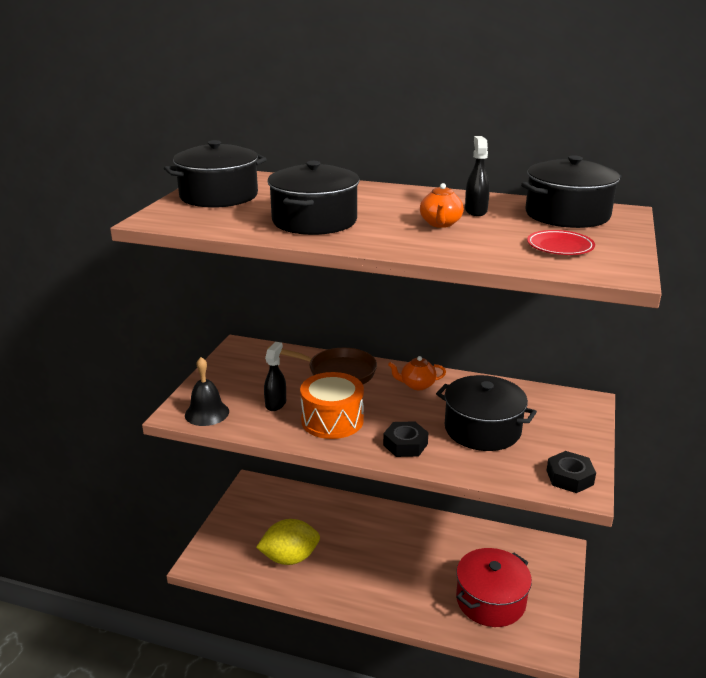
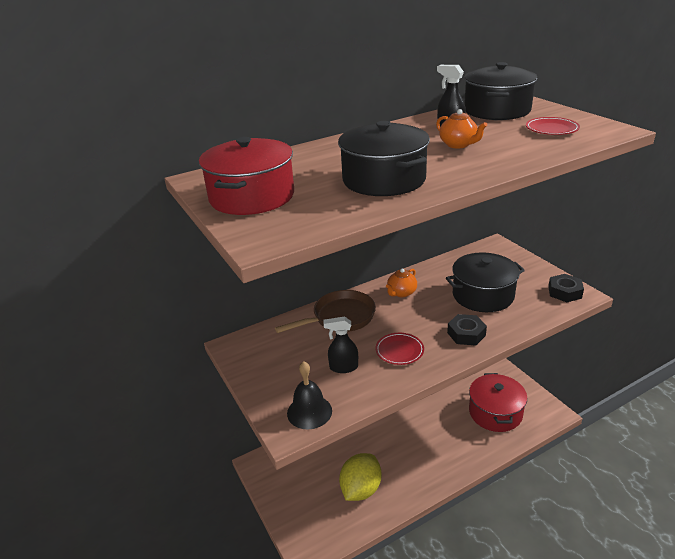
camera: 45 degrees left, 5 degrees up
(219, 196) = (251, 196): black pot -> red pot
(276, 403) = (343, 367): black spray bottle -> black spray bottle turned 60 degrees counterclockwise
(332, 420) = (399, 351): orange drum -> red plate

